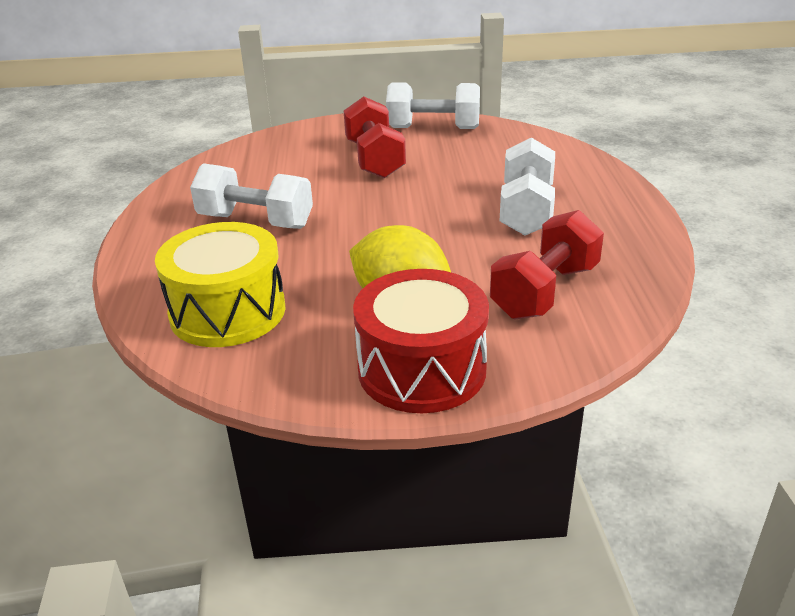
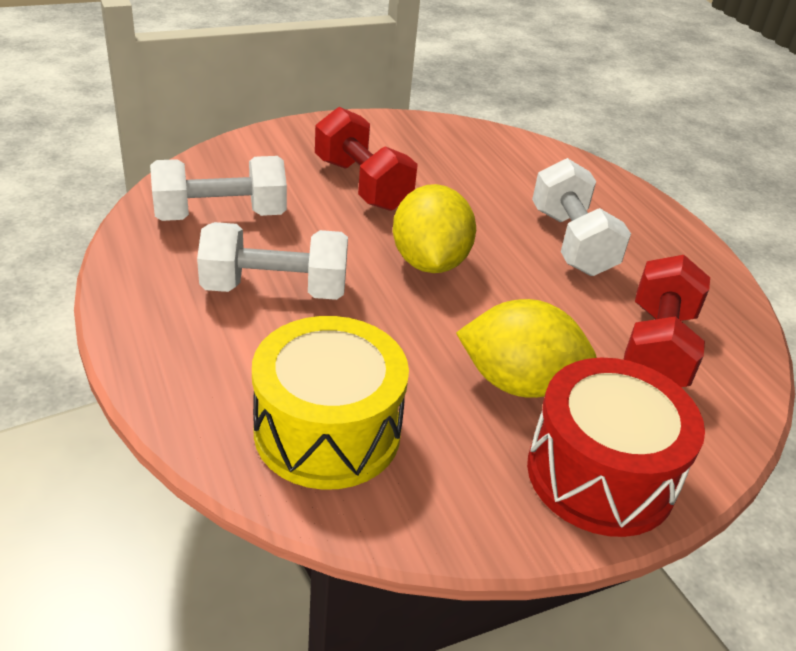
camera: 25 degrees left, 5 degrees up
(389, 214) = (429, 262): none -> yellow lemon
(433, 128) = (401, 135): white dumbbell -> white dumbbell (221, 215)

